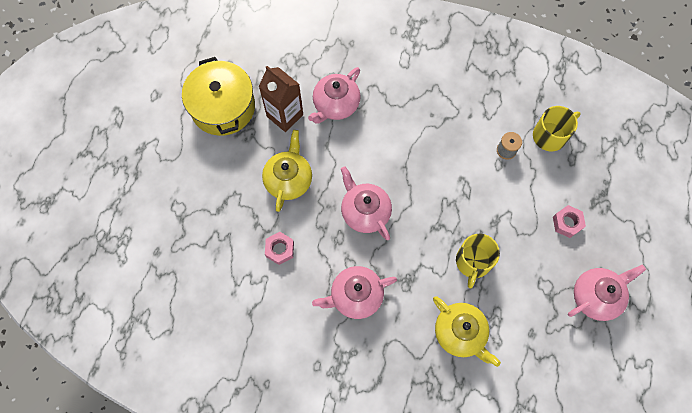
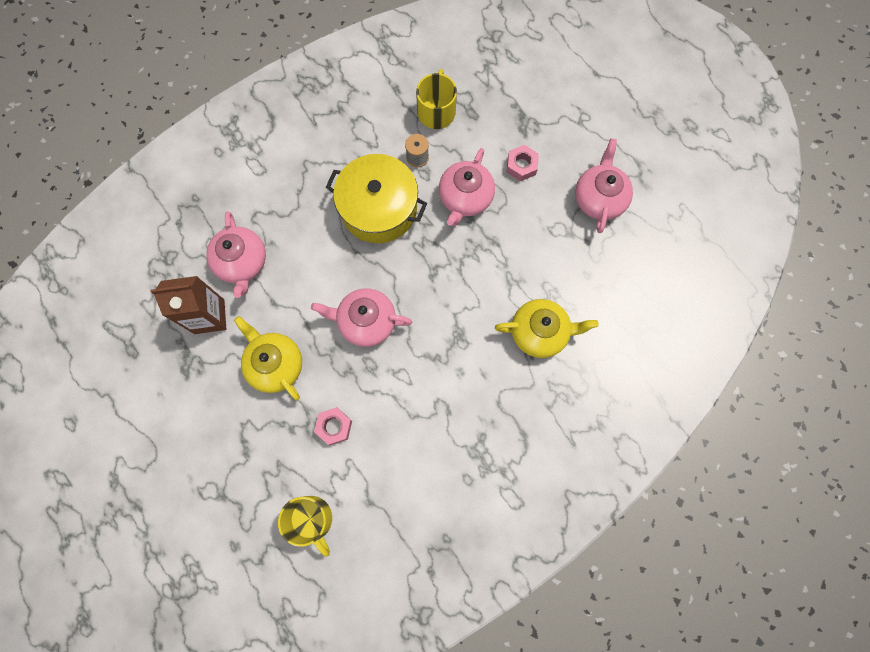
camera: 50 degrees left, 5 degrees up
(223, 107) = (146, 367): yellow pot -> yellow pot (379, 208)
(355, 296) = (434, 394): pink teapot -> pink teapot (465, 198)
(473, 262) = (489, 269): yellow mug -> yellow mug (311, 520)

